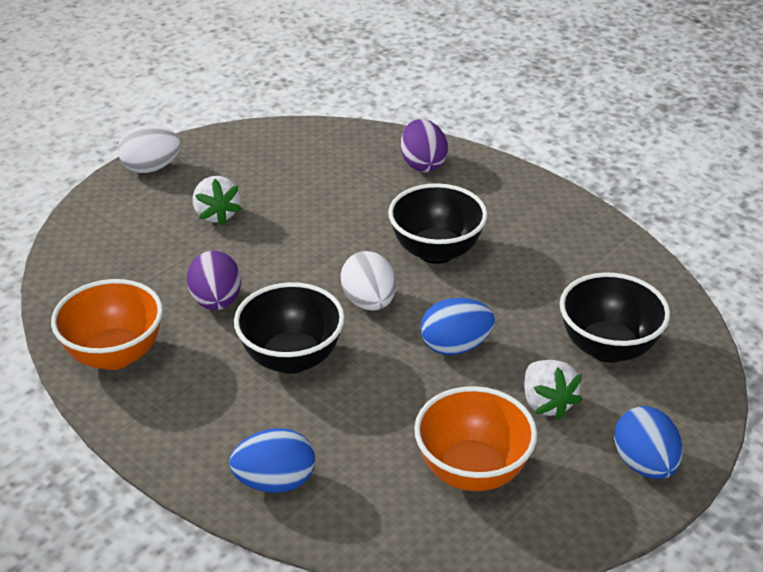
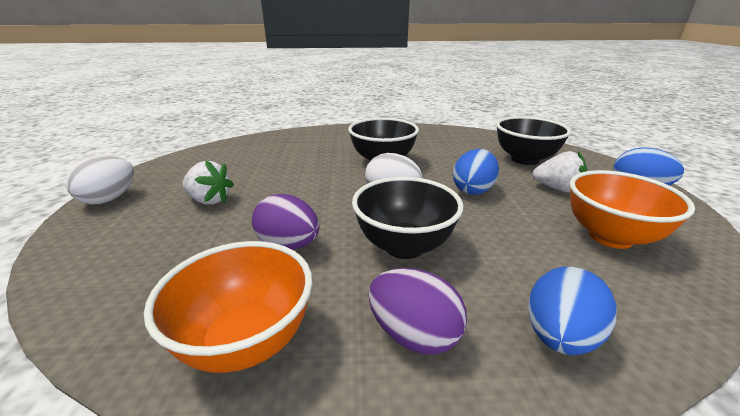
camera: 45 degrees left, 10 degrees down
(423, 164) = (312, 137): purple egg -> purple egg (414, 335)

